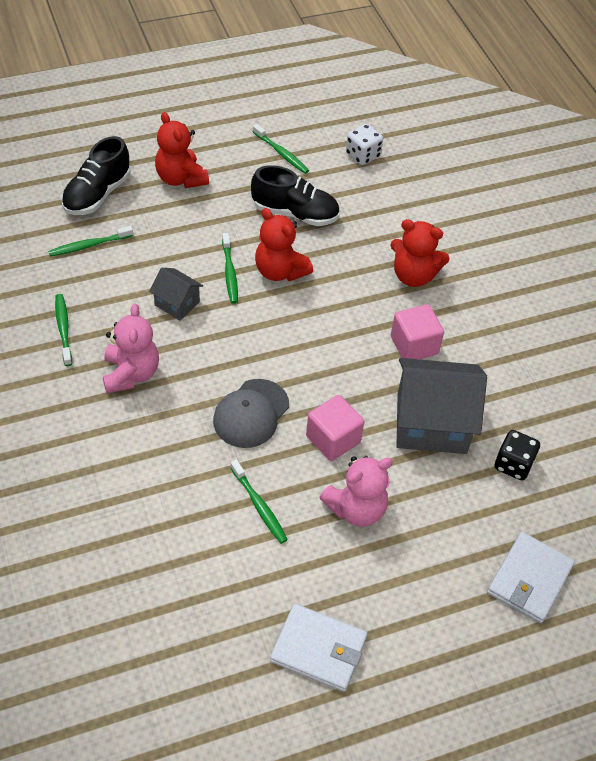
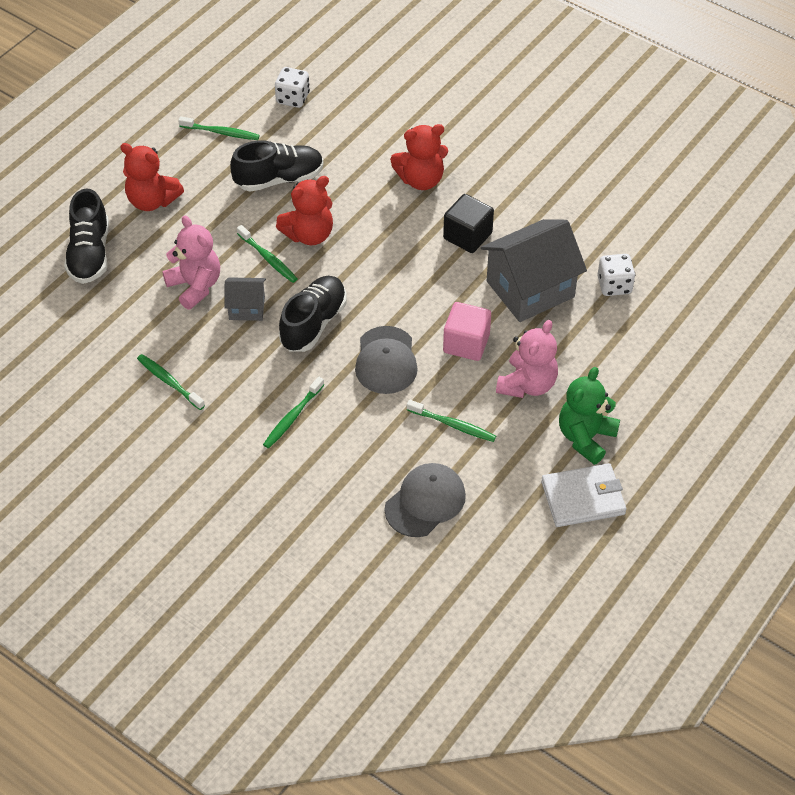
camera: 30 degrees left, 0 degrees up
(89, 245) = (124, 301): green toothbrush -> green toothbrush (292, 417)
(131, 374) = (261, 385): pink teddy bear -> pink teddy bear (195, 286)
(175, 561) = (425, 502): none -> grey cap
(219, 347) = (313, 323): none -> black shoe
(280, 271) = (309, 234): red teddy bear -> red teddy bear turned 45 degrees counterclockwise
(369, 592) = (585, 437): none -> green teddy bear
(414, 345) = (467, 236): pink cube -> black cube
(513, 464) = (614, 285): black dice -> white dice
(529, 579) = (689, 361): white wallet -> none

